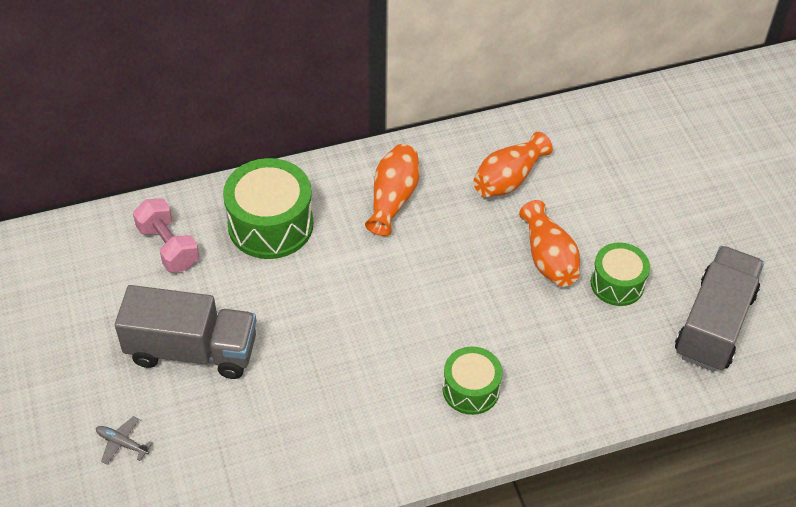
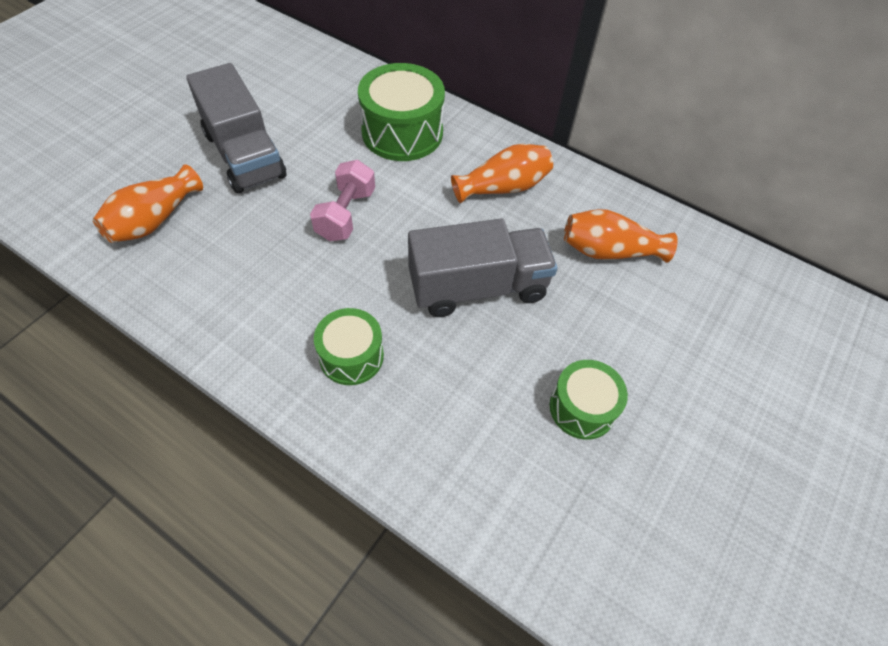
camera: 50 degrees right, 5 degrees up
(122, 443) = (129, 165): grey plane -> none
(168, 247) = (328, 92): pink dumbbell -> pink dumbbell (346, 214)
(548, 258) = (554, 332): orange vase -> orange vase (154, 220)
(714, 324) = (622, 536): grey truck -> grey truck (477, 287)

